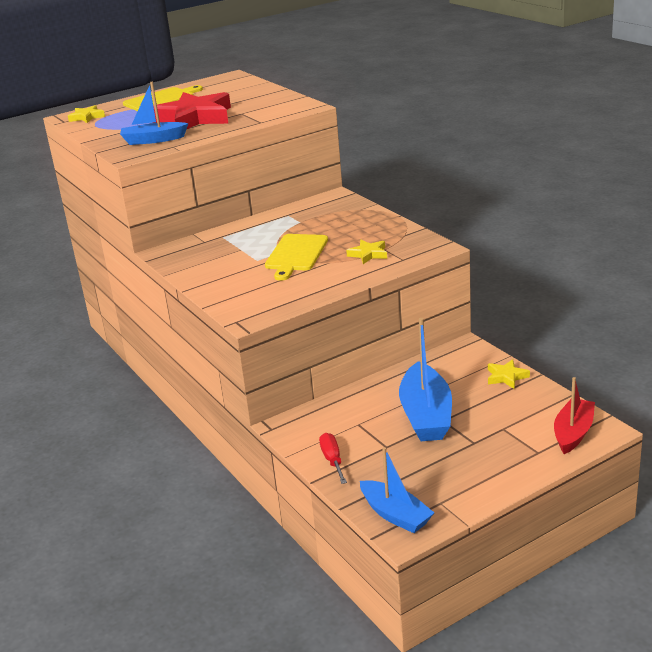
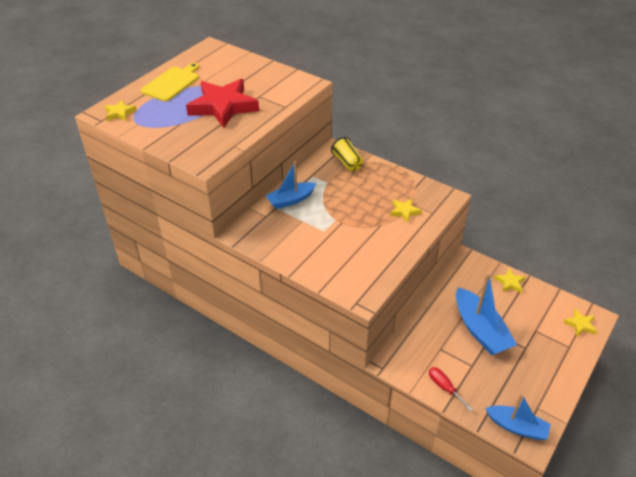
camera: 25 degrees left, 15 degrees up
(153, 140) = (210, 139): blue boat -> blue boat (291, 200)
(296, 254) = (350, 220): yellow cutting board -> none
(340, 208) = (347, 163): none -> yellow cup
(573, 433) = (580, 325): red boat -> yellow star

